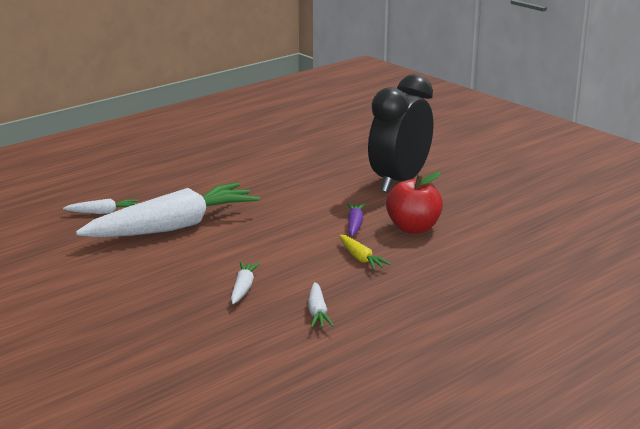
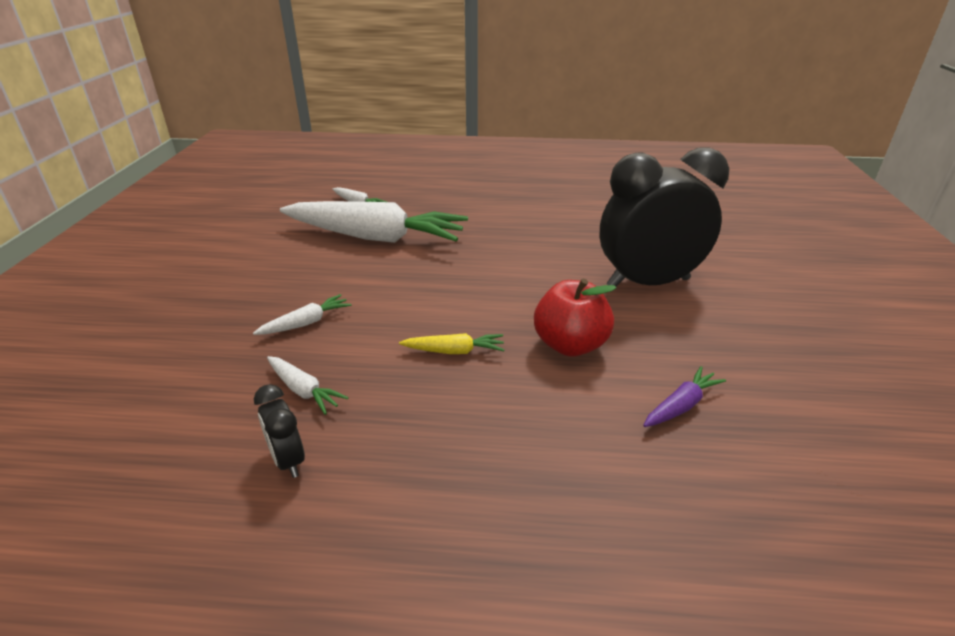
camera: 45 degrees right, 10 degrees up
(317, 312) = (303, 390): white carrot -> white carrot turned 90 degrees counterclockwise
(354, 224) = (518, 309): purple carrot -> purple carrot (681, 405)
(361, 258) = (454, 351): yellow carrot -> yellow carrot turned 105 degrees counterclockwise
(374, 336) = (288, 460): none -> black clock

